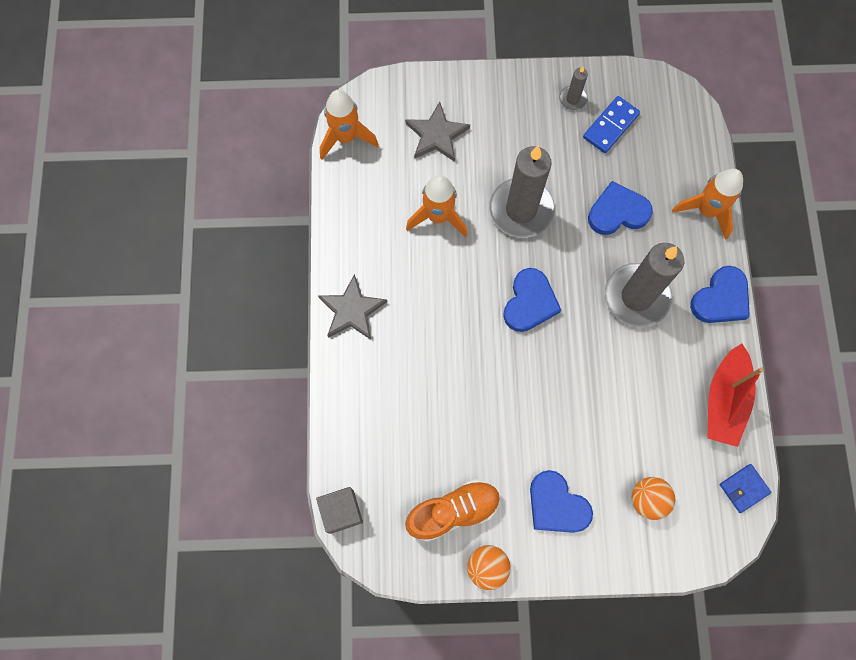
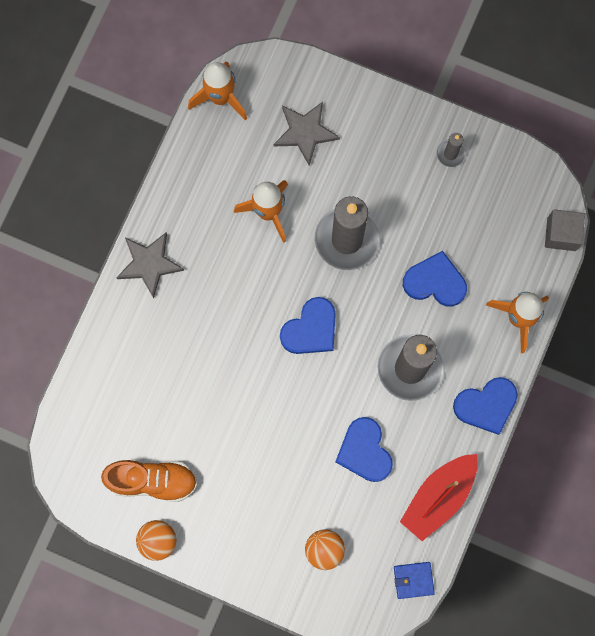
camera: 25 degrees right, 5 degrees up
(341, 511) = (58, 436): grey cube -> grey cube (561, 234)
(556, 505) = (243, 517): blue heart -> blue heart (364, 451)
(610, 126) = (472, 196): blue domino -> none

